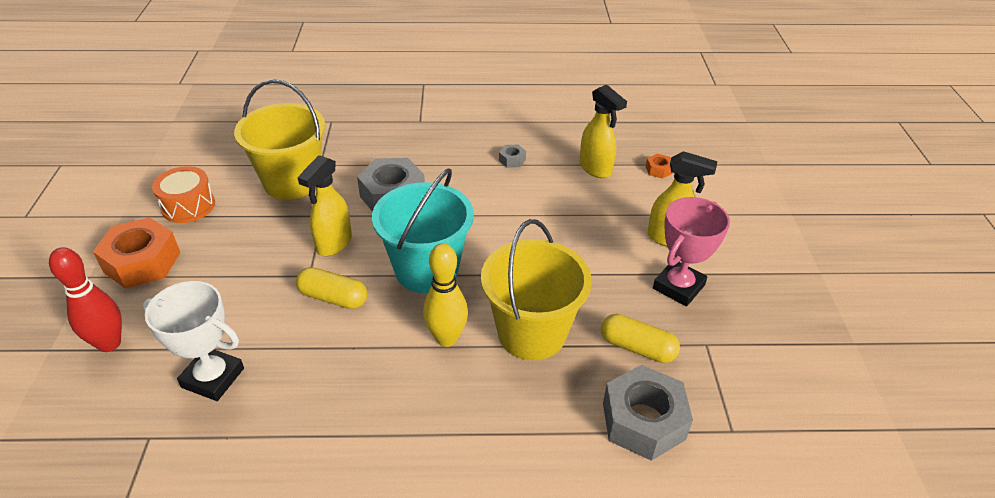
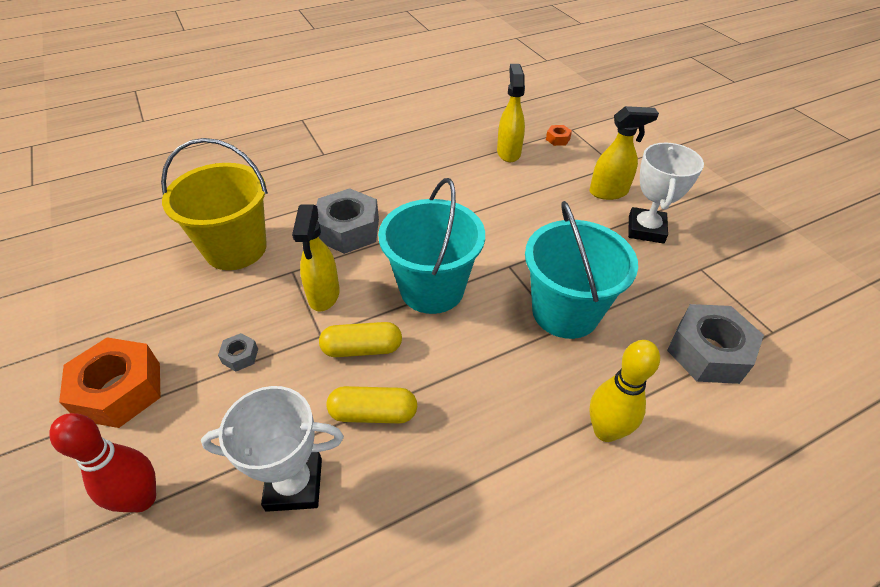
camera: 25 degrees left, 5 degrees up
(188, 206) = (134, 310): orange drum -> none
(446, 338) = (497, 346): yellow bowling pin -> yellow bowling pin (605, 431)
(512, 160) = (433, 165): grey nut -> grey nut (240, 356)
(531, 333) = (565, 312): yellow bucket -> turquoise bucket
(595, 169) = (508, 152): yellow spray bottle -> yellow spray bottle turned 120 degrees counterclockwise
(637, 347) = (655, 292): yellow capsule -> yellow capsule (373, 413)
(678, 287) = (645, 229): pink trophy -> white trophy

